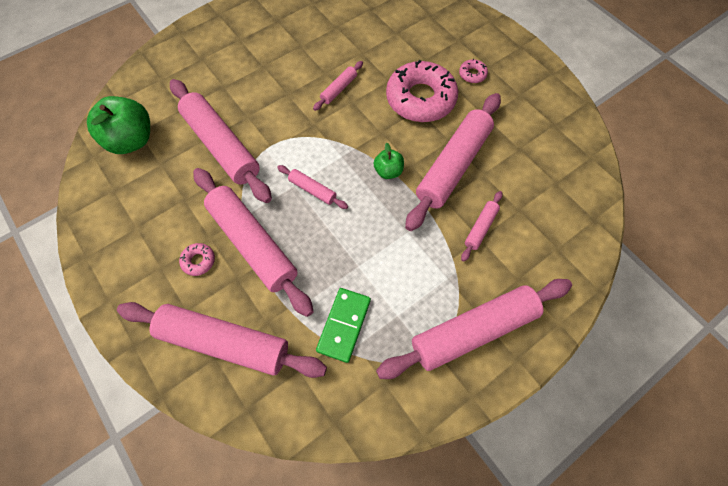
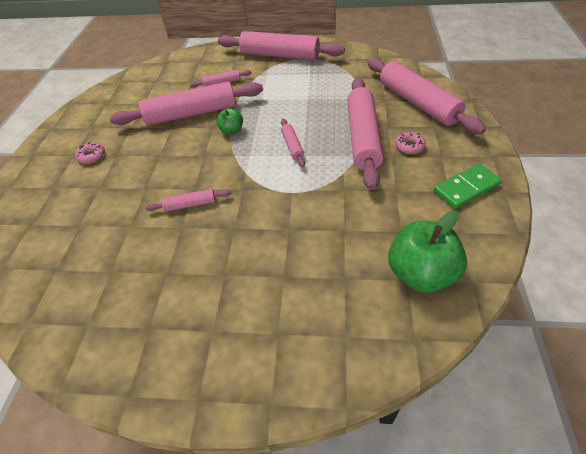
camera: 135 degrees left, 15 degrees down
(222, 146) = (333, 215): pink rolling pin -> none
(344, 325) = (341, 82): green domino -> green domino (466, 188)
(420, 99) = (148, 161): pink donut -> none

